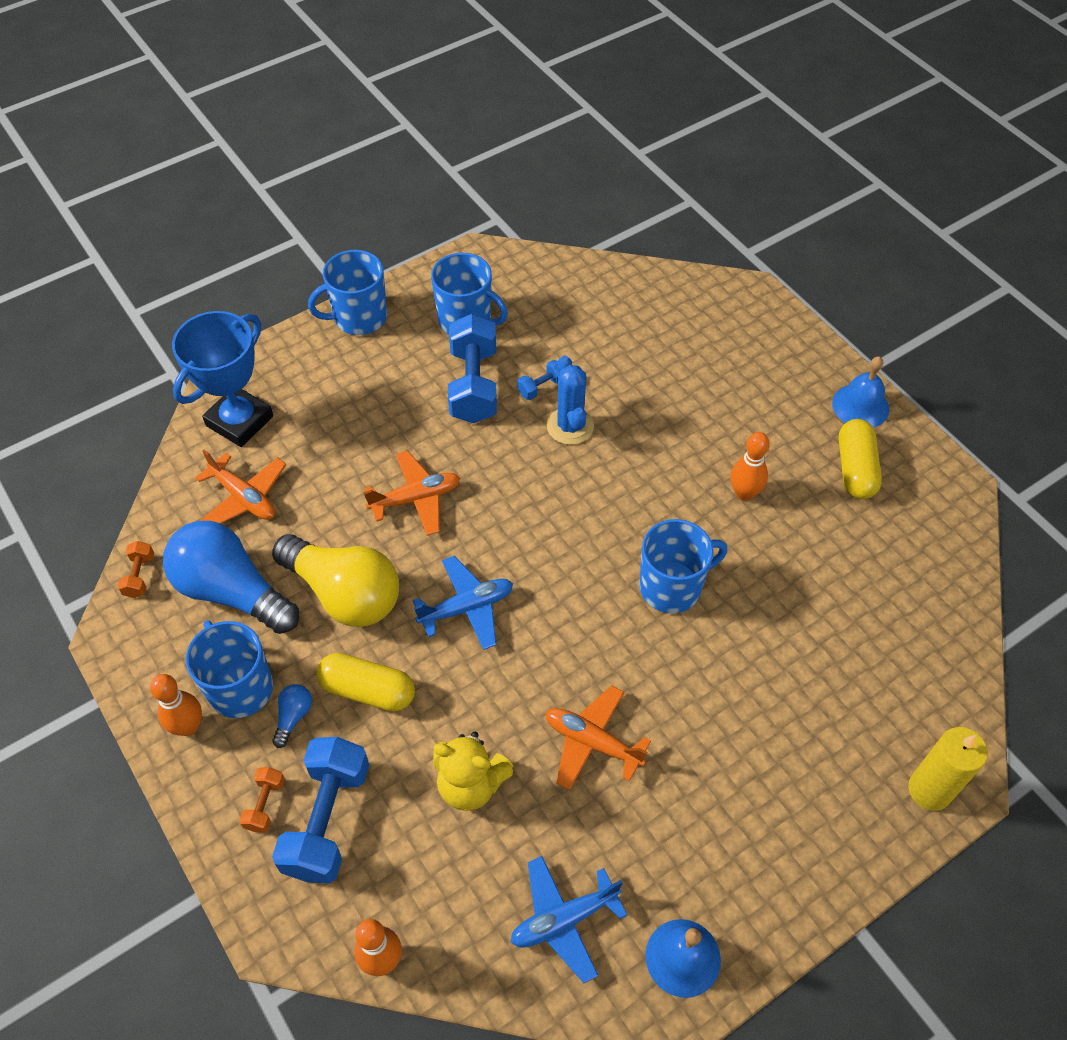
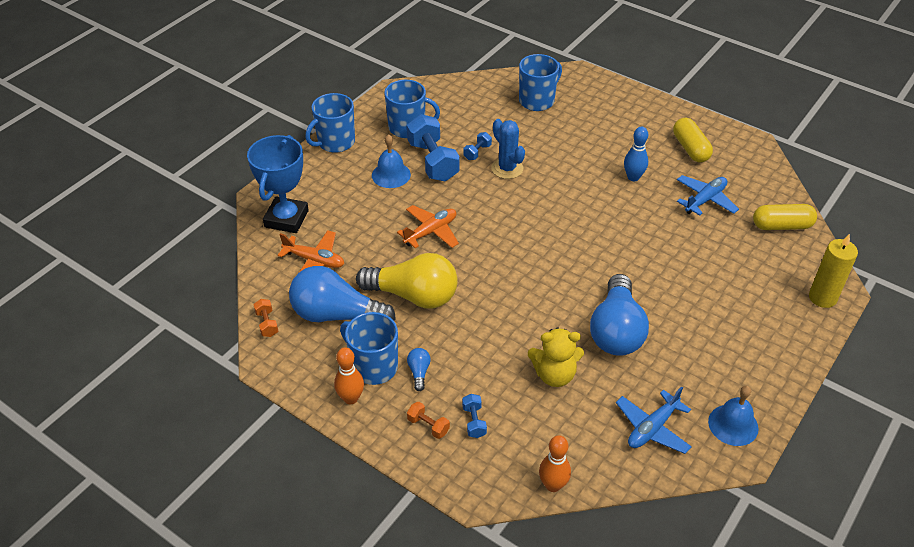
camera: 20 degrees left, 10 degrees down
(265, 804) = (428, 426): orange dumbbell -> orange dumbbell turned 45 degrees counterclockwise
(327, 820) = (474, 421): blue dumbbell -> blue dumbbell, size x0.46
(367, 690) = (459, 344): yellow capsule -> yellow capsule (781, 226)
(467, 608) = (498, 282): blue plane -> blue plane (705, 200)
(592, 742) = (616, 330): orange plane -> blue light bulb
(672, 587) = (618, 237): blue mug -> blue mug (537, 101)
(744, 493) = (633, 177): orange bowling pin -> blue bowling pin
(860, 406) = (675, 116): blue bell -> blue bell (391, 175)

